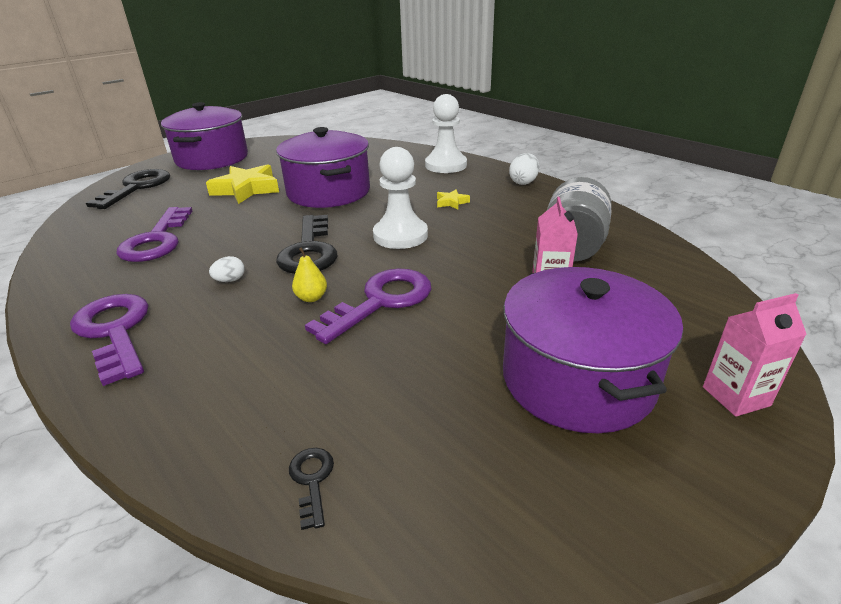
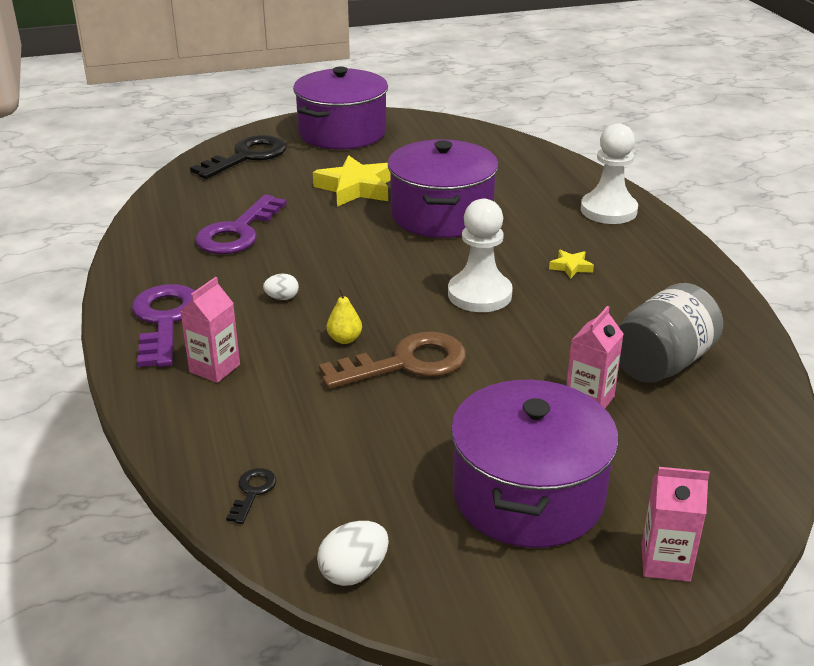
camera: 25 degrees right, 0 degrees up
(194, 361) = (214, 368): none -> pink carton
(309, 251) = (374, 286): black key -> none
(381, 301) = (406, 363): purple key -> brown key
(523, 182) = (685, 261): white egg -> white egg (354, 572)

